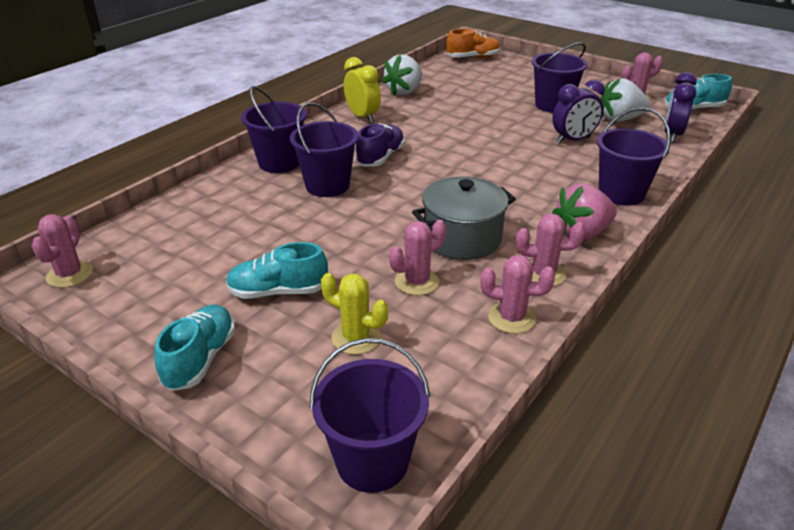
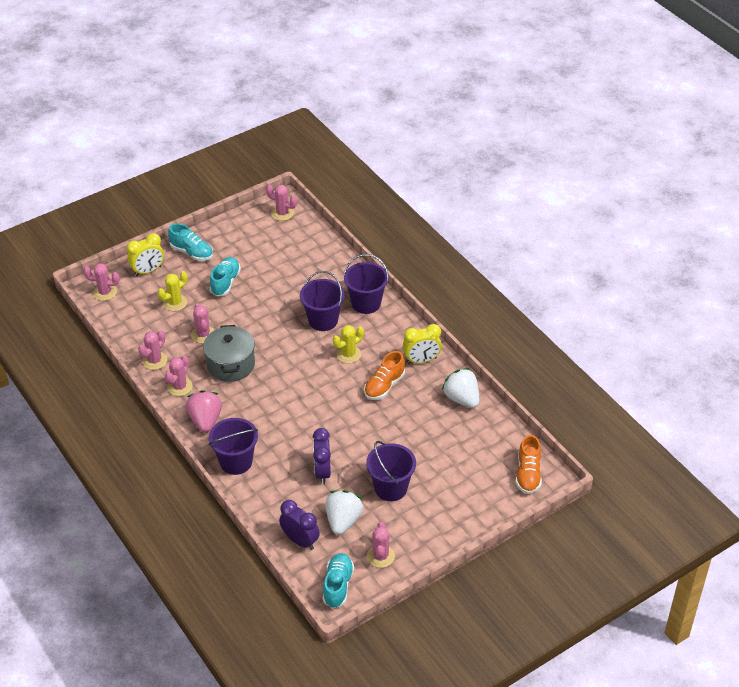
camera: 110 degrees right, 10 degrees up
(276, 409) = (148, 271): none -> yellow clock
(372, 461) = (105, 292): purple bucket -> pink cactus
(380, 157) = (348, 354): purple shoe -> yellow cactus
(417, 129) = (384, 386): none -> orange shoe

